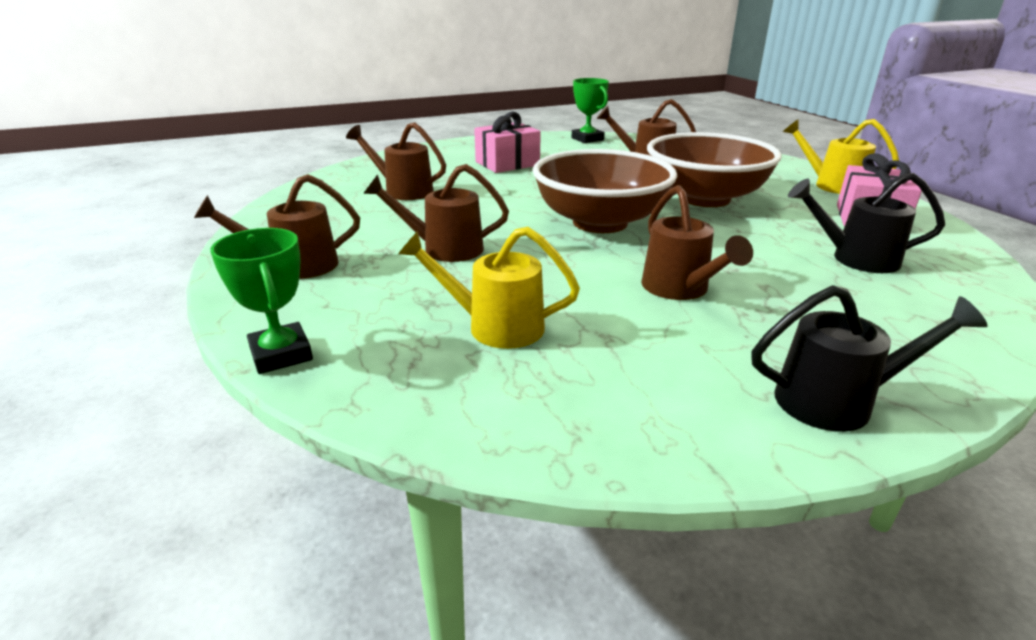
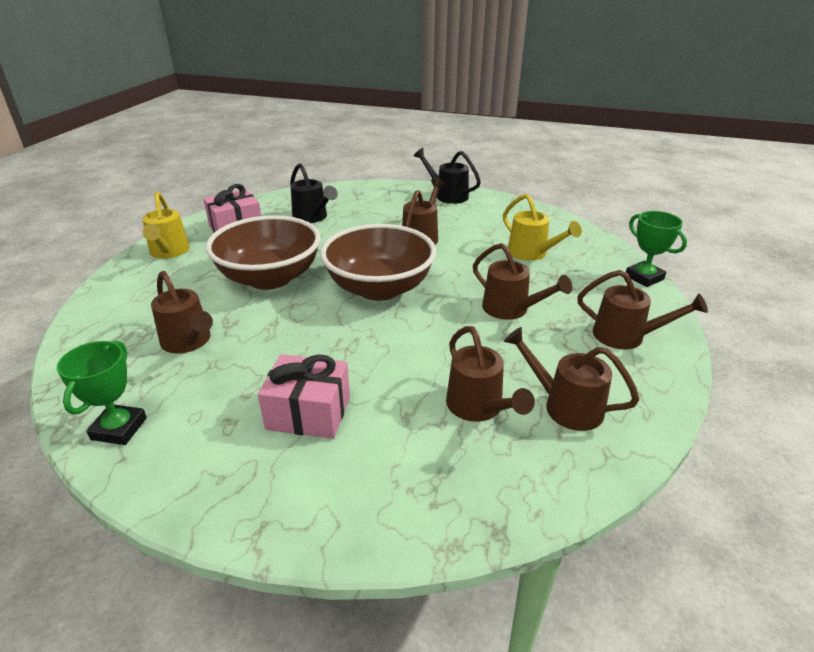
camera: 140 degrees left, 5 degrees up
(281, 354) = (644, 277): green trophy -> green trophy turned 45 degrees counterclockwise
(337, 208) = (565, 406): none -> brown watering can

